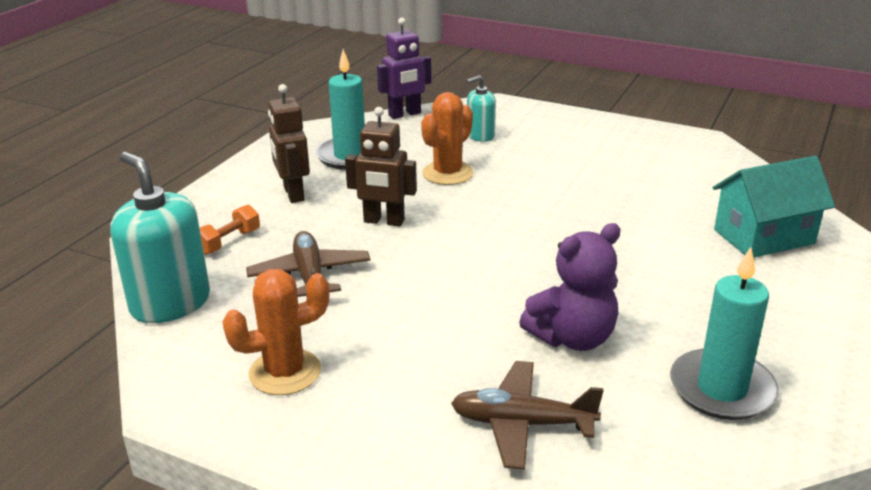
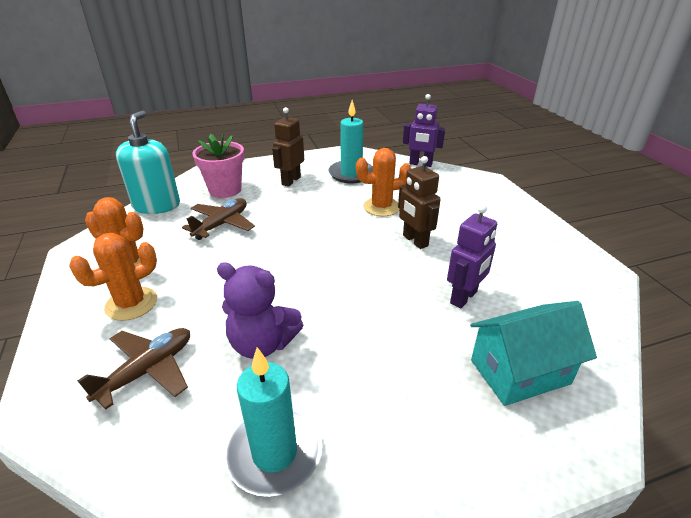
camera: 45 degrees right, 5 degrees up
(228, 242) = (225, 190): orange dumbbell -> pink flower pot
(380, 397) = (131, 304): none -> orange cactus
(384, 221) = (302, 216): brown robot -> brown robot (415, 241)
(480, 136) = (441, 194): turquoise soap dispenser -> none
(522, 423) = (147, 371): brown plane -> brown plane turned 75 degrees clockwise
(650, 210) = (464, 298): none -> purple robot
(763, 236) = (519, 372): turquoise house -> turquoise house turned 45 degrees counterclockwise

